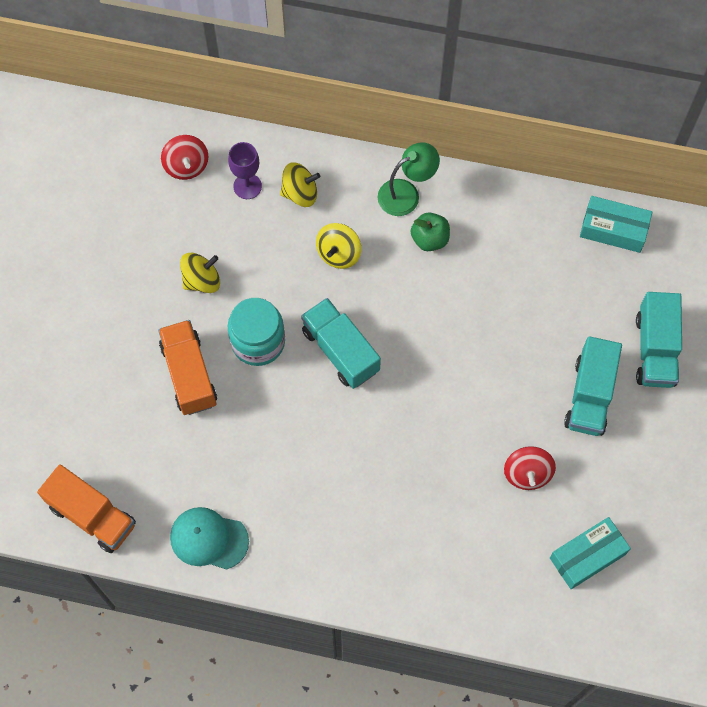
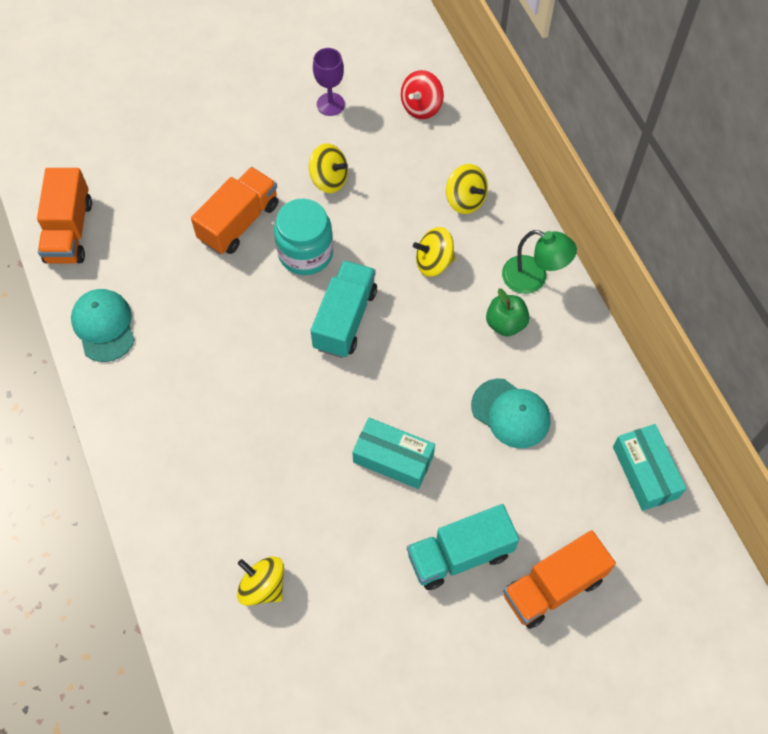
camera: 55 degrees right, 5 degrees down
(247, 186) = (439, 159): purple goblet -> purple goblet (330, 104)
(505, 286) = (511, 413): none -> turquoise cap
(521, 549) = (263, 586): none -> yellow spinning top
(527, 473) = (341, 546): red spinning top -> none
(587, 556) = (296, 652): turquoise box -> turquoise box (393, 458)
(655, 350) = (553, 587): turquoise truck -> orange truck

